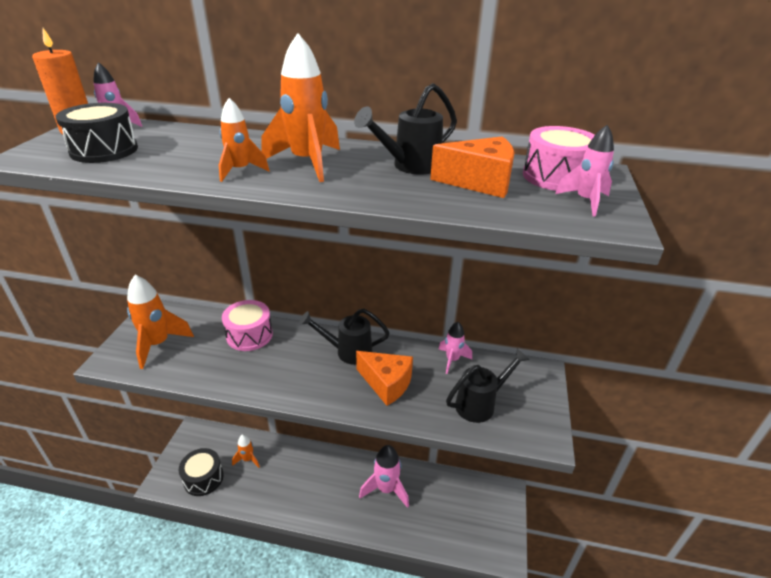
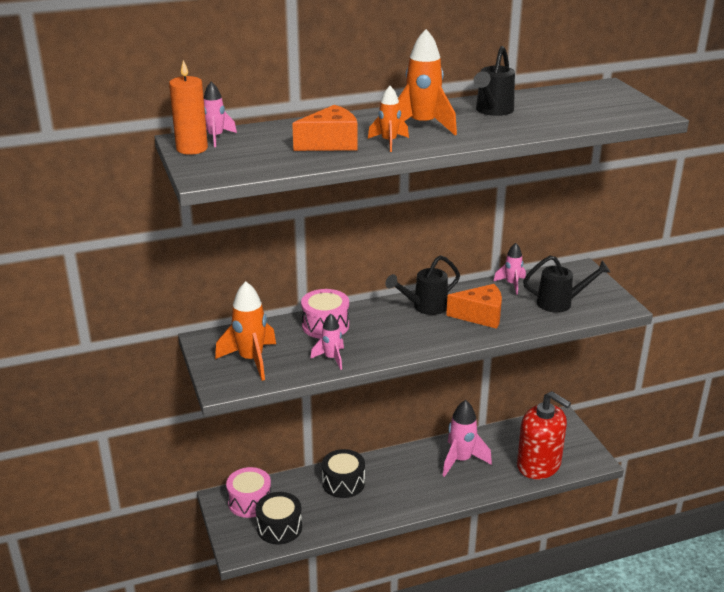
camera: 30 degrees left, 5 degrees down
(104, 150) = (255, 156): black drum -> black drum (343, 483)
(248, 459) = (308, 495): orange rocket -> none
(448, 531) = (539, 465): none -> red soap dispenser
(480, 182) = (550, 110): orange cheese -> orange cheese (330, 143)
(481, 404) = (561, 303): black watering can -> black watering can turned 60 degrees clockwise
(556, 176) = (587, 95): pink drum -> pink drum (250, 502)
(585, 201) = (623, 106): pink rocket -> pink rocket (331, 358)

